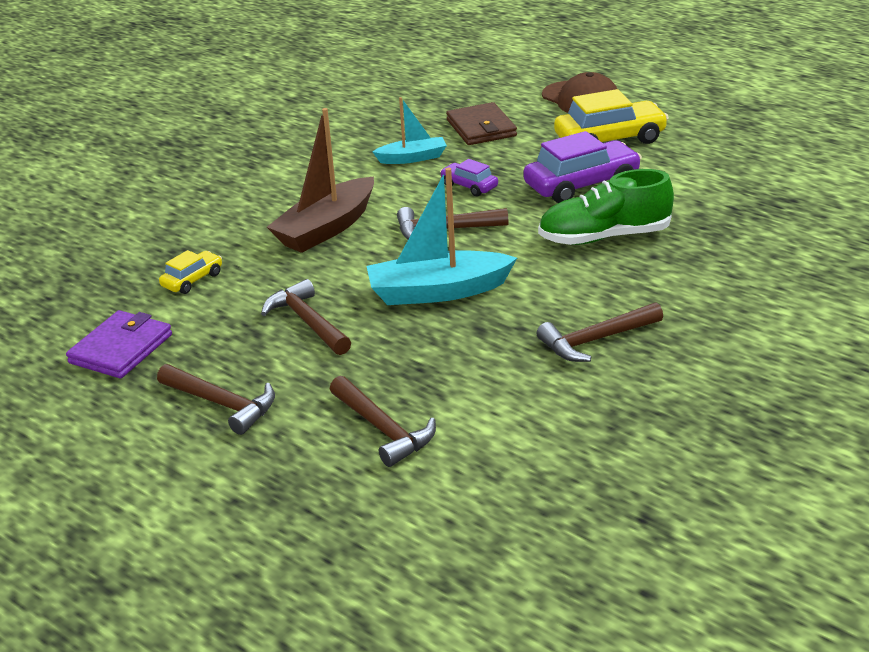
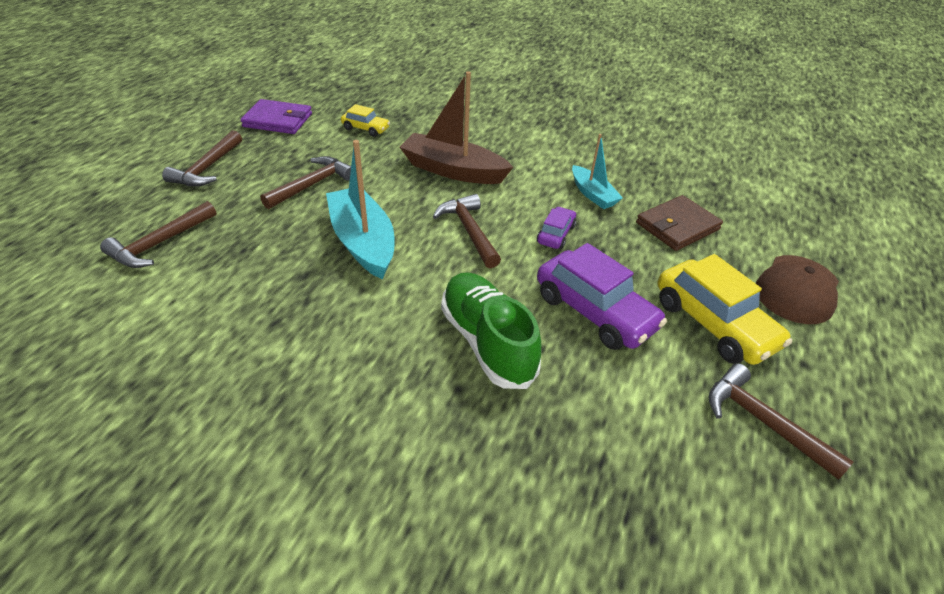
camera: 70 degrees right, 10 degrees up
(596, 340) = (283, 356): brown hammer -> brown hammer (763, 422)

